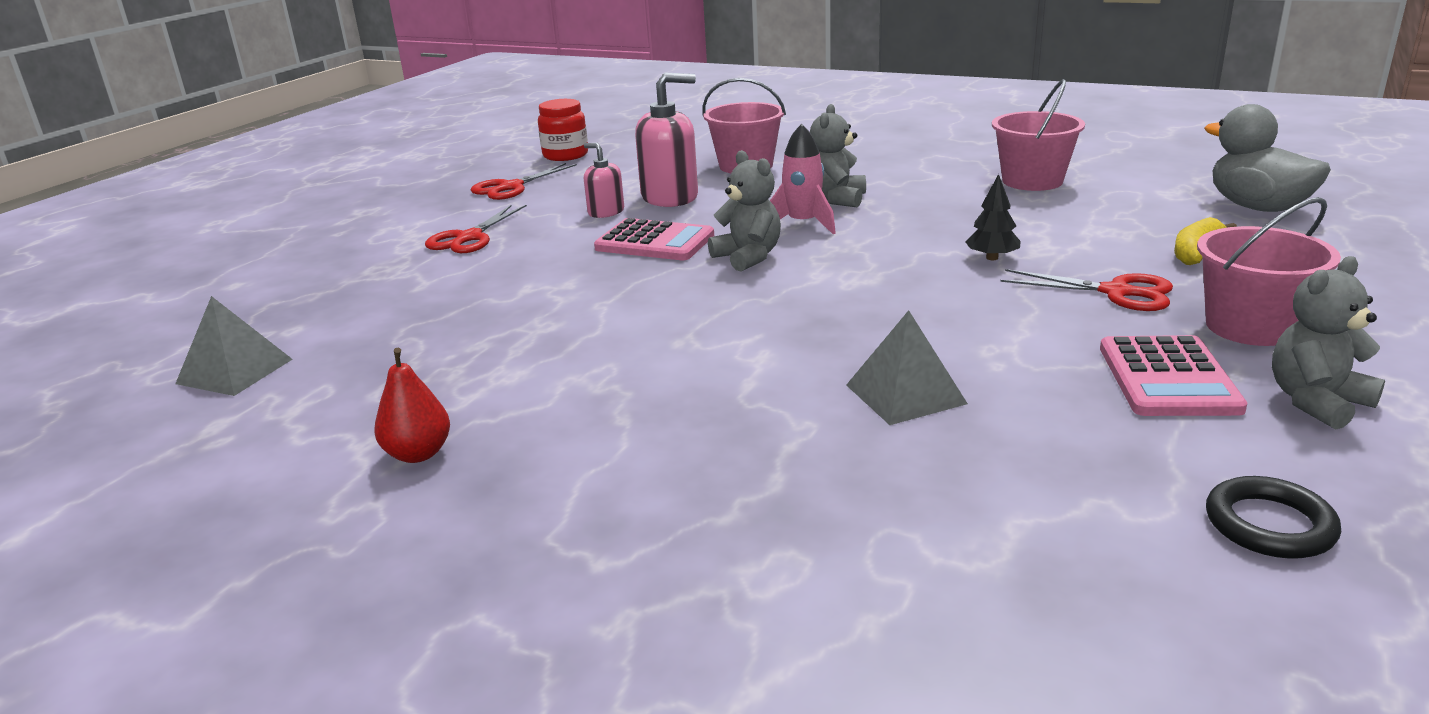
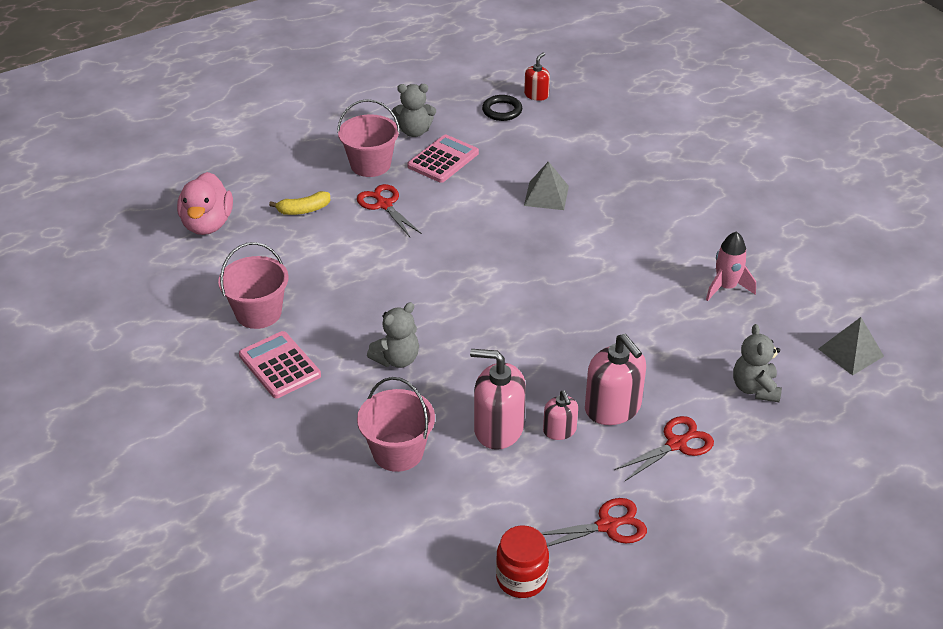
camera: 150 degrees left, 15 degrees up
(418, 454) = (762, 252): red pear -> none
(560, 238) = (613, 408): none -> pink soap dispenser
(655, 242) = (556, 368): pink calculator -> pink calculator (279, 365)
(748, 257) = (517, 320): grey teddy bear -> grey teddy bear (755, 388)
(803, 224) = (450, 339): pink rocket -> pink rocket (726, 287)
(992, 258) = (397, 254): black tree -> none
(1257, 207) = (207, 224): grey duck -> pink duck
(1286, 615) = (536, 95): none -> red soap dispenser

